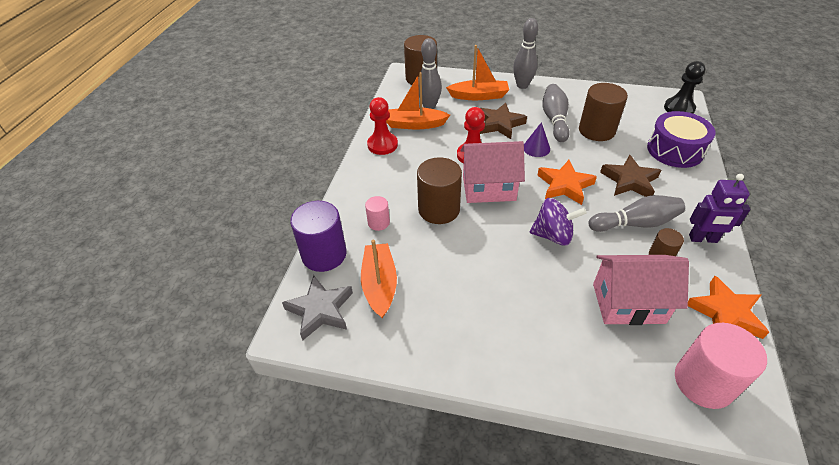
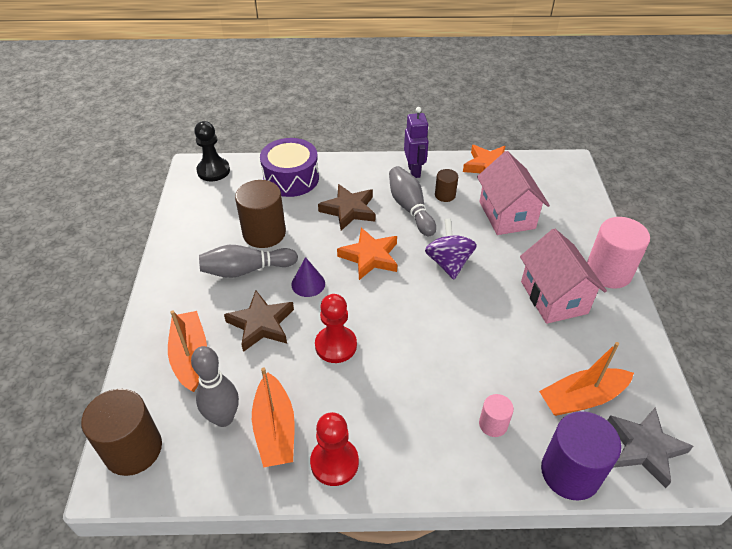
camera: 105 degrees left, 0 degrees up
(439, 209) = (447, 364): brown cylinder -> none
(489, 188) = (394, 321): pink house -> pink house (554, 297)
(522, 85) = (161, 308): grey bowling pin -> none
(703, 382) = (556, 182): pink cylinder -> pink cylinder (608, 272)

